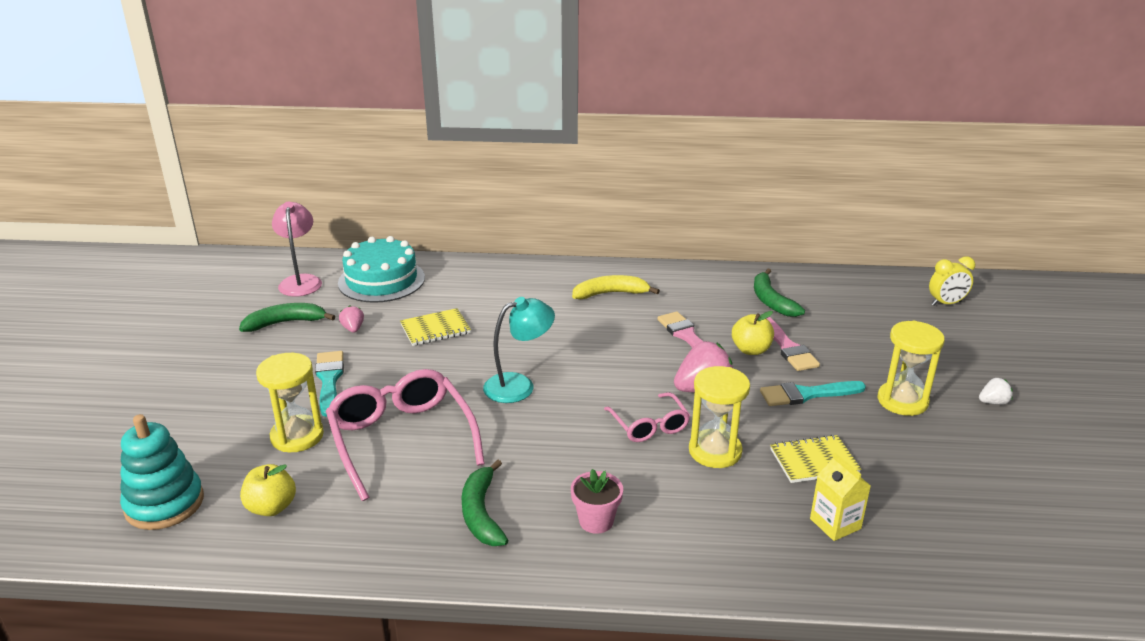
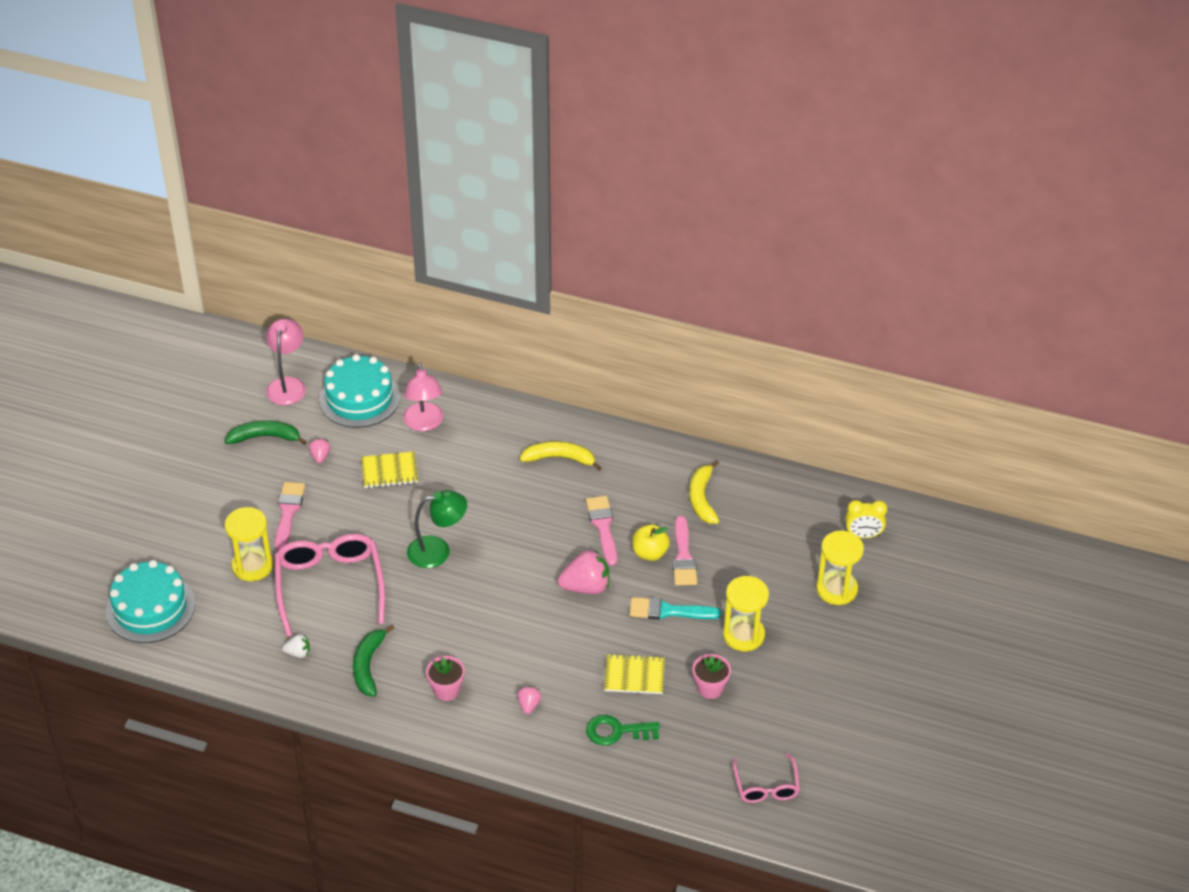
camera: 15 degrees right, 15 degrees up
(164, 504) = (150, 608): turquoise stacking toy -> turquoise cake
(271, 507) = (223, 627): yellow apple -> none
(329, 380) = (288, 512): turquoise brush -> pink brush
(457, 289) = (424, 424): none -> pink lamp
(519, 385) = (438, 551): turquoise lamp -> green lamp
(649, 425) = (524, 614): pink glasses -> pink glasses (766, 786)
(709, 516) = (529, 705): none -> pink strawberry
(715, 451) = (563, 650): yellow hourglass -> yellow hourglass (836, 589)
(771, 301) = (702, 498): green banana -> yellow banana
(835, 524) = (616, 731): yellow carton -> green key
(908, 457) = (710, 688): none -> pink flower pot
(993, 402) = (818, 653): white strawberry -> white strawberry (298, 653)

